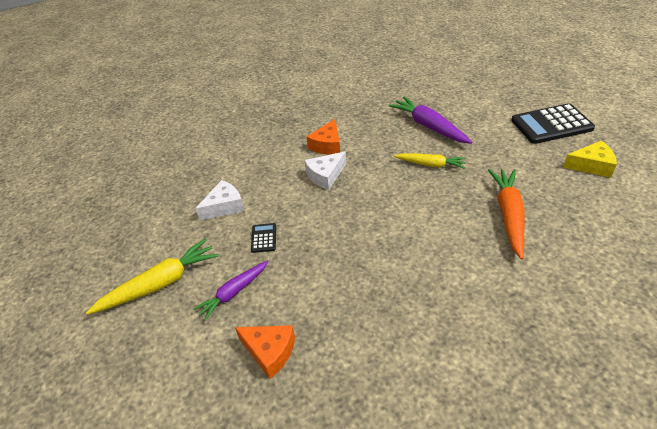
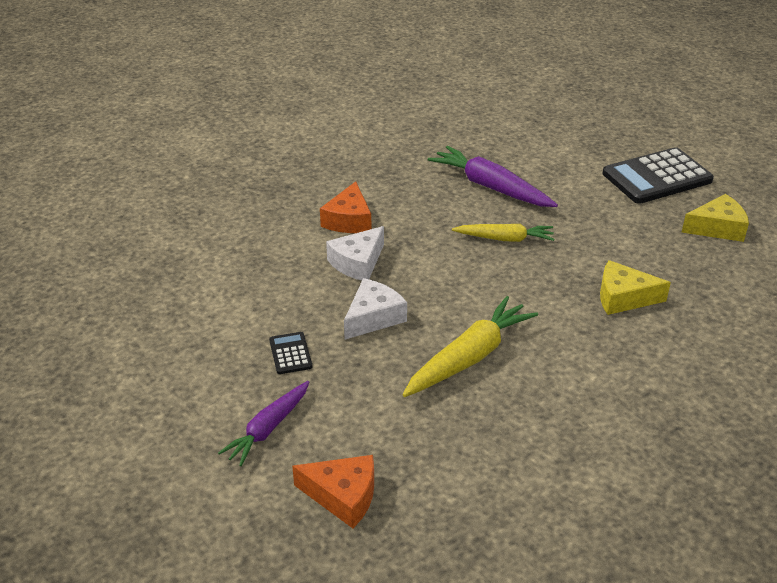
camera: 15 degrees left, 5 degrees down
(160, 284) = (152, 428): yellow carrot -> yellow carrot (469, 357)
(224, 206) = (216, 315): white cheese -> white cheese (373, 317)
(509, 215) = (623, 298): orange carrot -> yellow cheese

